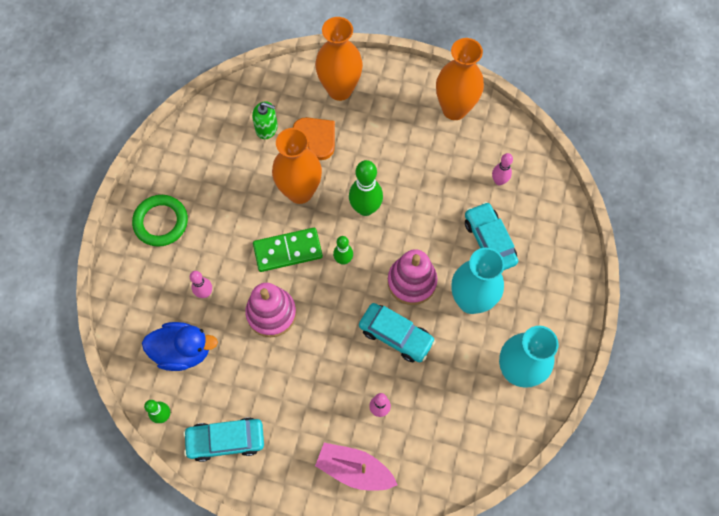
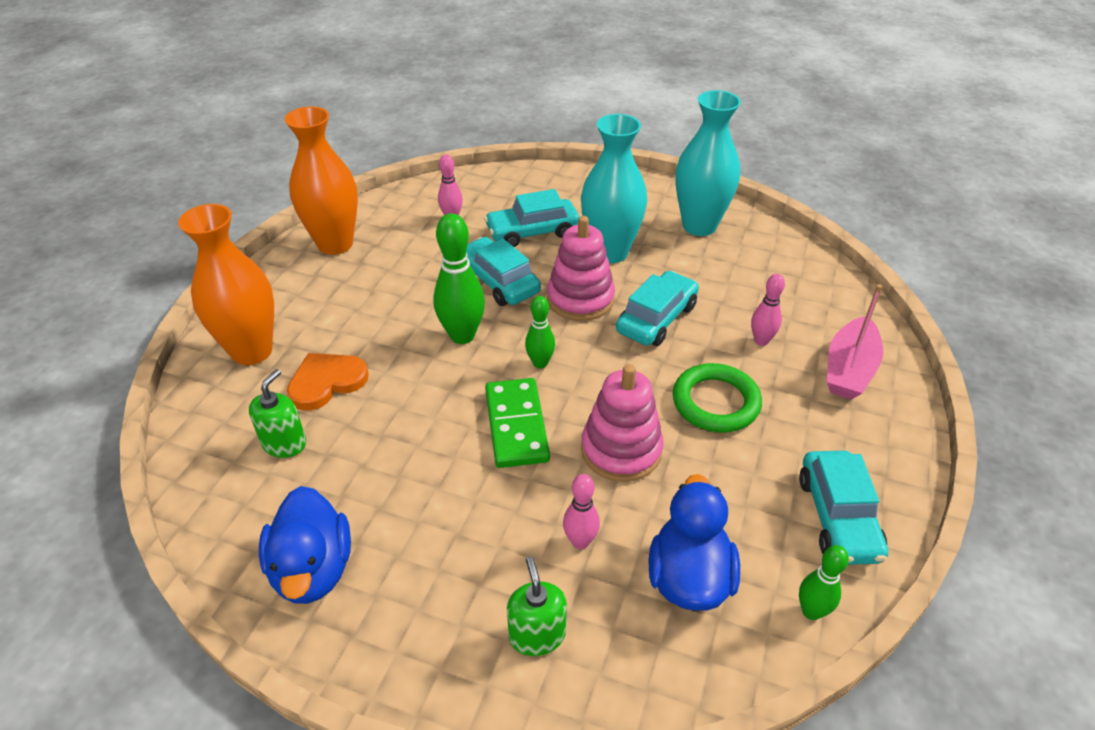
camera: 85 degrees left, 25 degrees down
(149, 275) = (537, 635): none -> green soap dispenser
(161, 222) = (427, 613): green ring -> green ring (715, 402)
(185, 164) = (313, 569): none -> blue duck
(300, 192) = (416, 406): orange vase -> none
(425, 224) = (498, 281): none -> turquoise car

